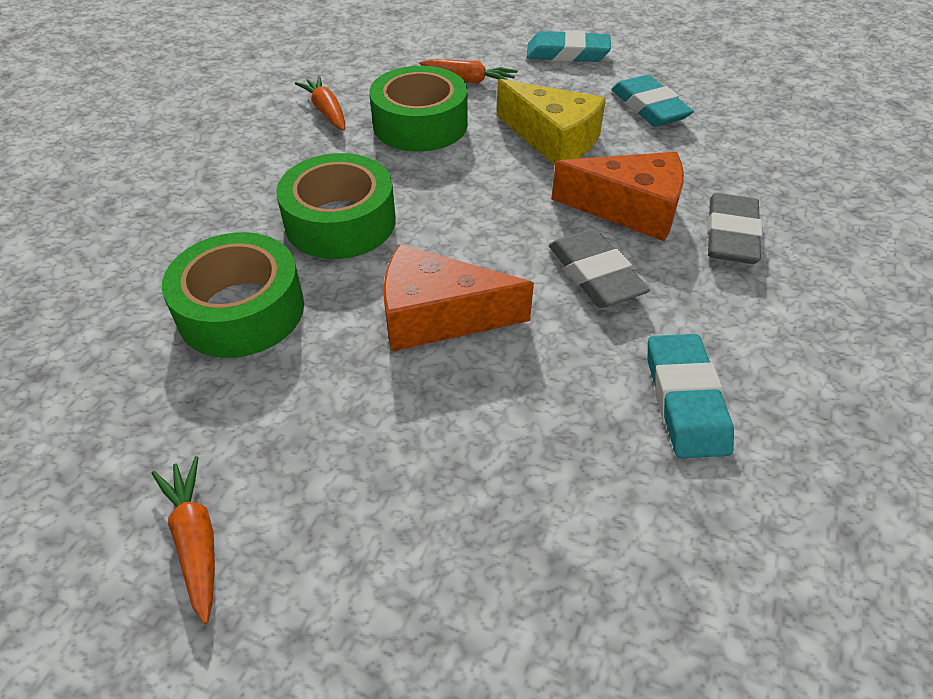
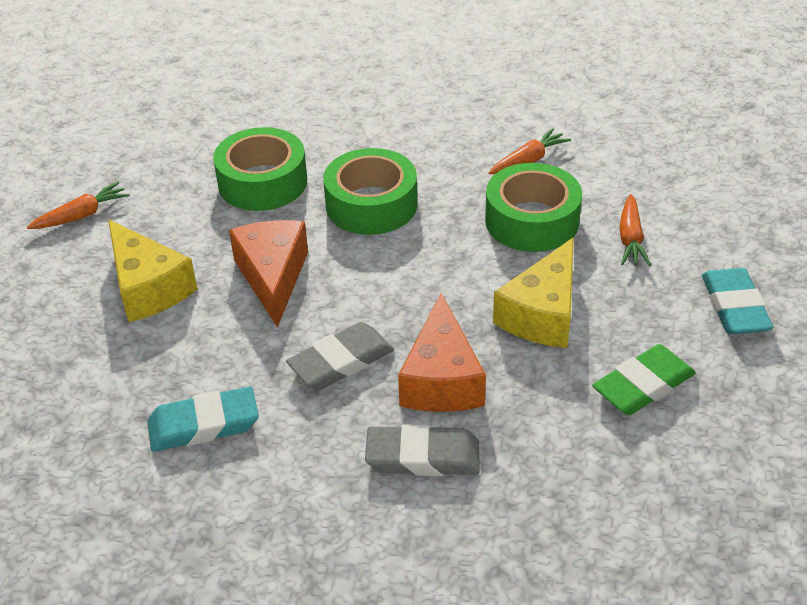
camera: 80 degrees right, 5 degrees down
(414, 449) = (148, 287): none -> yellow cheese
(649, 107) = (643, 385): turquoise eraser -> green eraser

